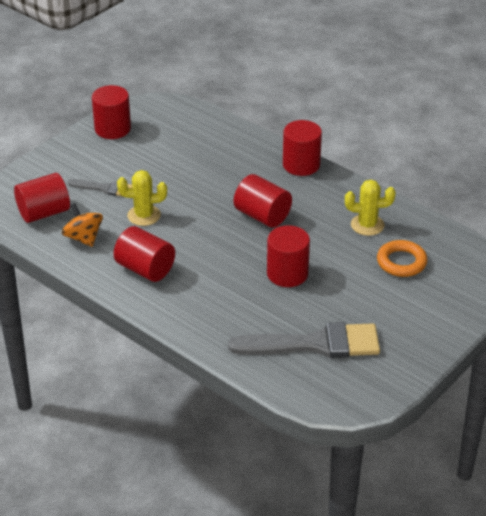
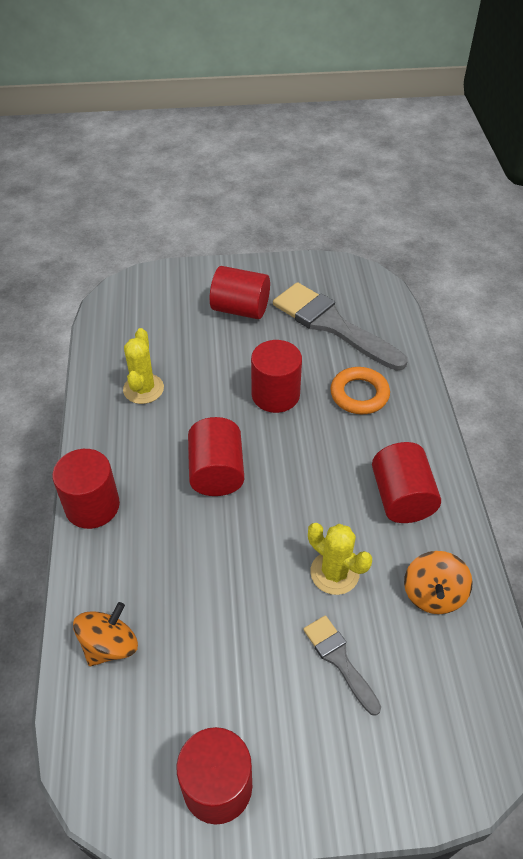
camera: 135 degrees left, 10 degrees up
(44, 213) = (451, 680): red cylinder -> red cylinder (240, 309)
(213, 133) = (109, 645): none -> orange spinning top
(367, 225) = (143, 389): yellow cactus -> yellow cactus turned 45 degrees clockwise
(401, 262) = (172, 338): orange ring -> orange ring (359, 394)

